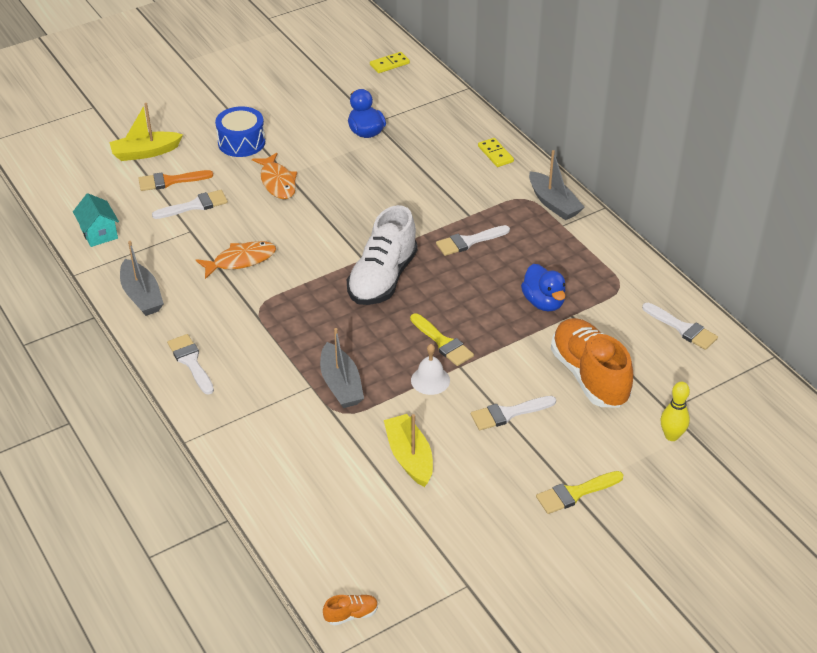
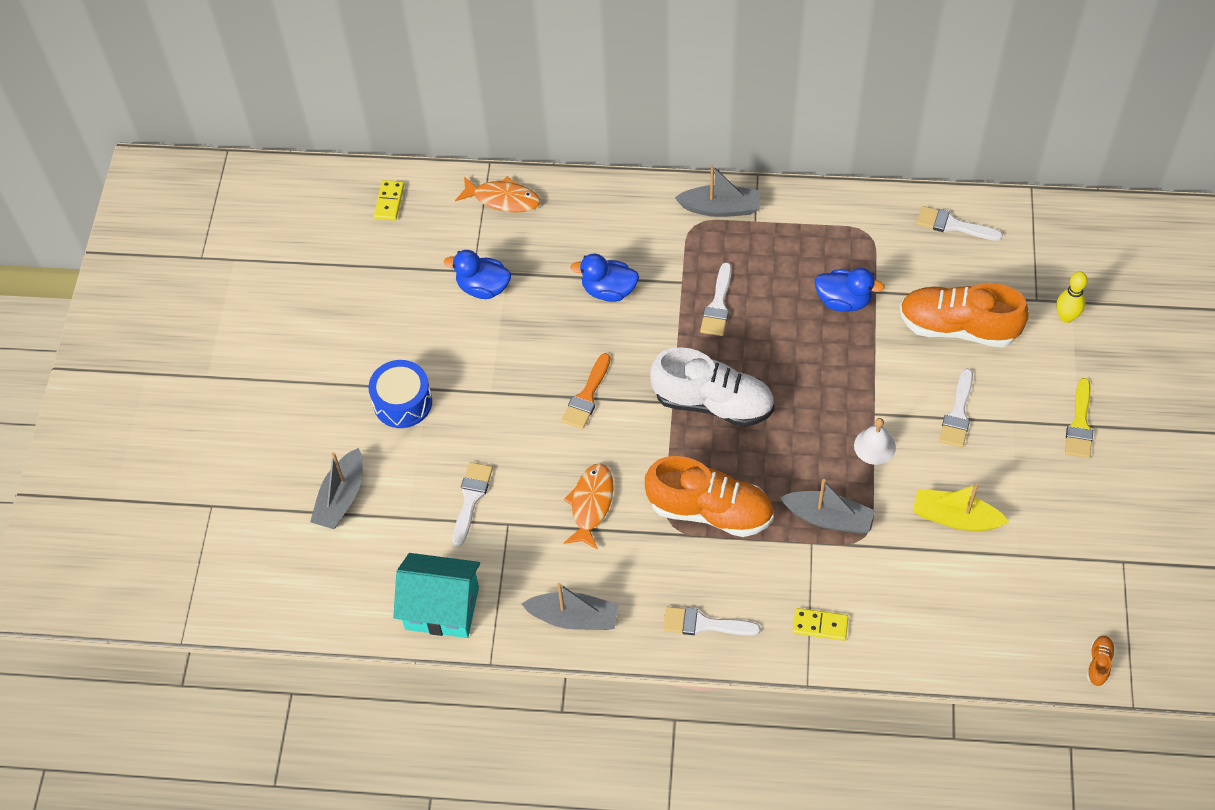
camera: 50 degrees left, 15 degrees up
(99, 233) = (442, 608): turquoise house -> turquoise house, size x1.60
(145, 152) = (341, 497): yellow boat -> grey boat
(170, 181) = (411, 500): orange brush -> orange brush (587, 396)
(277, 182) = (496, 407): orange fish -> orange fish (503, 199)
(289, 320) = (710, 511): none -> orange shoe
(382, 278) = (713, 403): white shoe -> white shoe turned 45 degrees counterclockwise
(424, 186) = (608, 290): none -> blue duck
(443, 342) = (835, 408): yellow brush -> none
(495, 154) = (611, 206): yellow domino -> yellow domino (820, 625)
(682, 328) = (953, 225): white brush -> white brush turned 150 degrees counterclockwise

